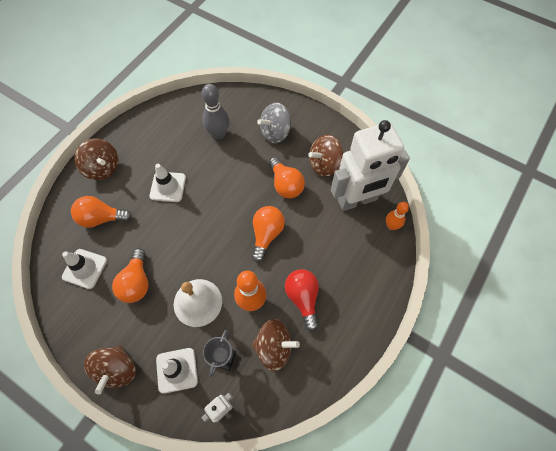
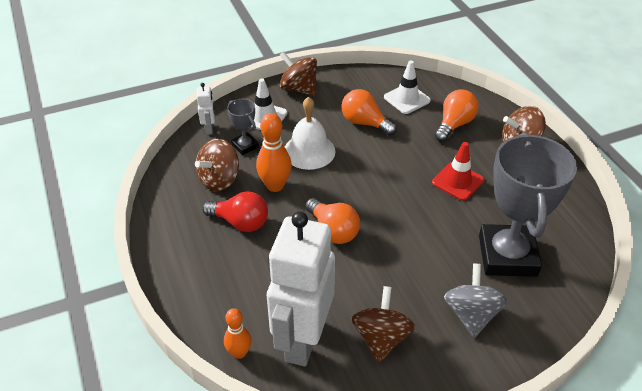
camera: 125 degrees right, 20 degrees down
(168, 187) = (457, 181): white traffic cone -> red traffic cone
(218, 134) = (507, 255): grey bowling pin -> grey trophy
(285, 185) = (382, 281): orange light bulb -> none

